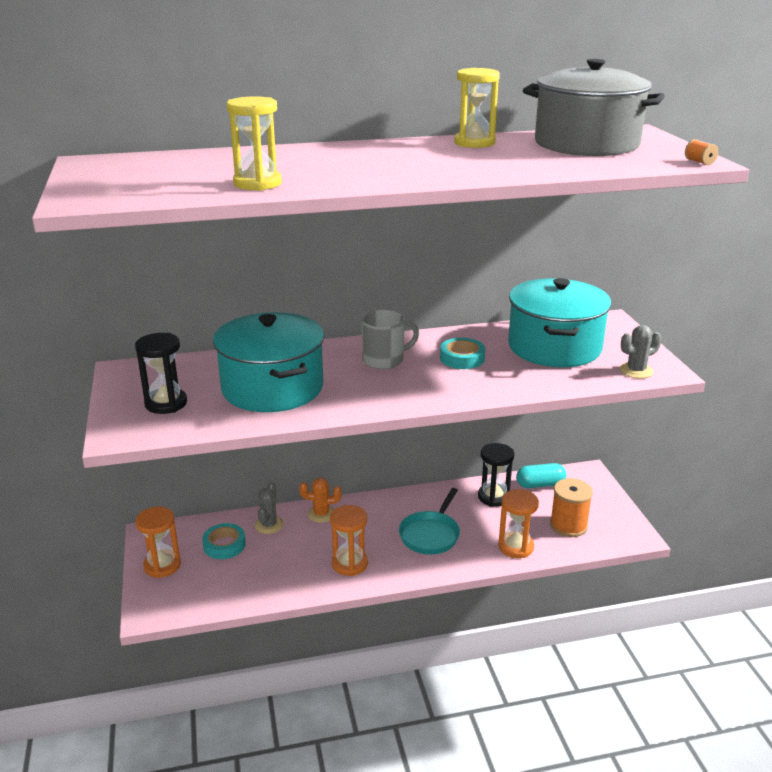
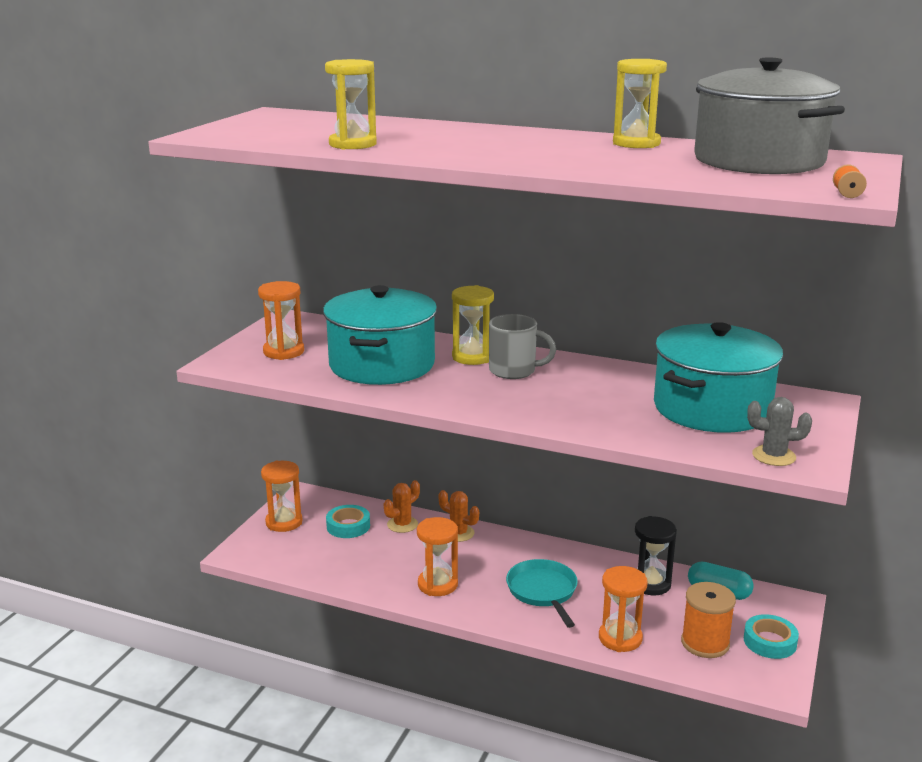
camera: 35 degrees right, 5 degrees down
(166, 403) = (283, 352): black hourglass -> orange hourglass
(269, 525) = (402, 524): grey cactus -> orange cactus
(336, 358) = (472, 357): none -> yellow hourglass
(430, 534) = (543, 591): turquoise pan -> turquoise pan turned 105 degrees clockwise
(462, 358) = (593, 390): turquoise tape -> turquoise tape (770, 642)

